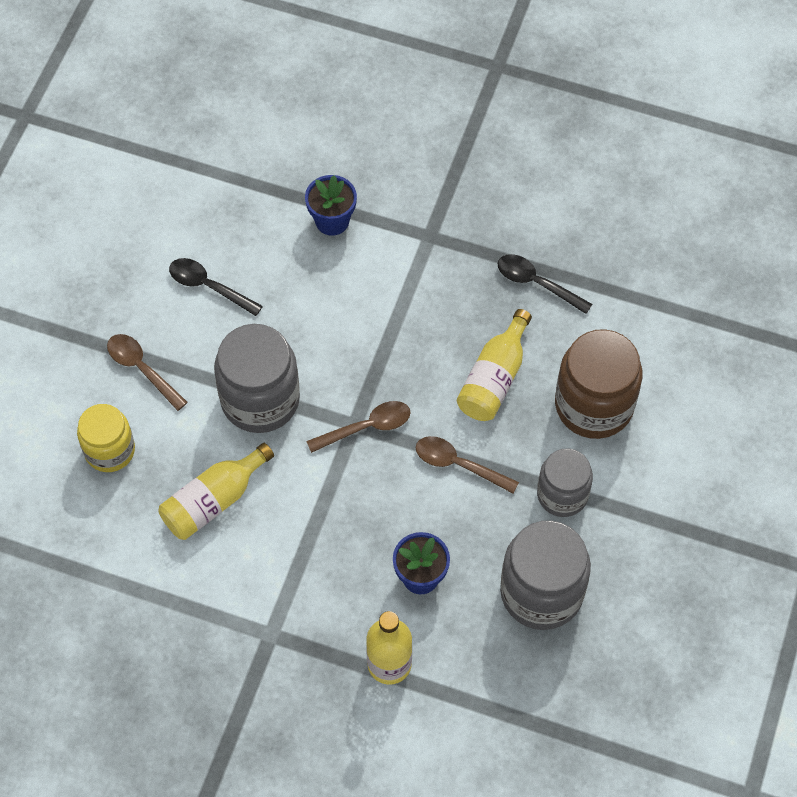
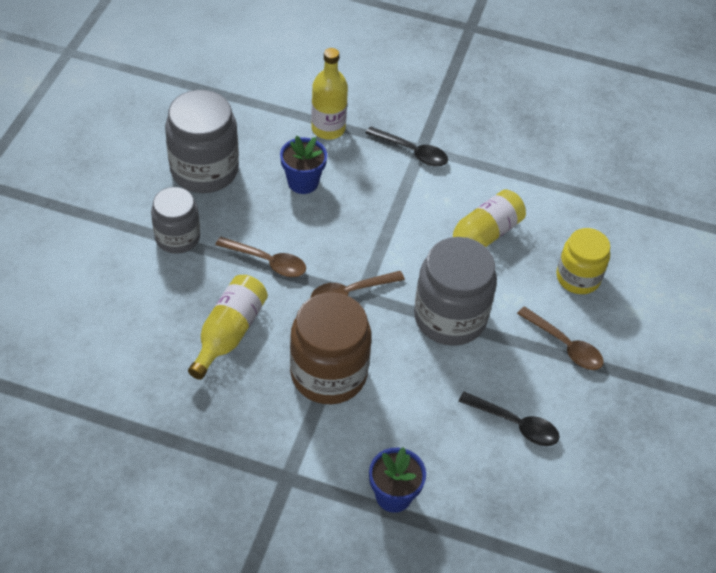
camera: 175 degrees right, 10 degrees down
(537, 283) = (177, 424): black spoon -> black spoon (412, 152)
(594, 405) = (137, 308): brown jar -> brown jar (328, 374)

